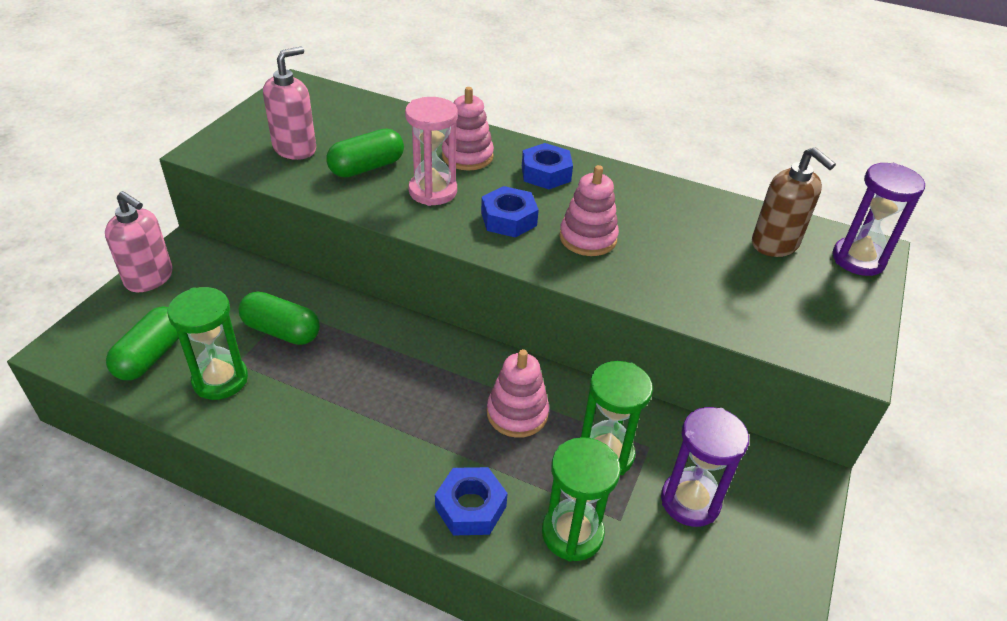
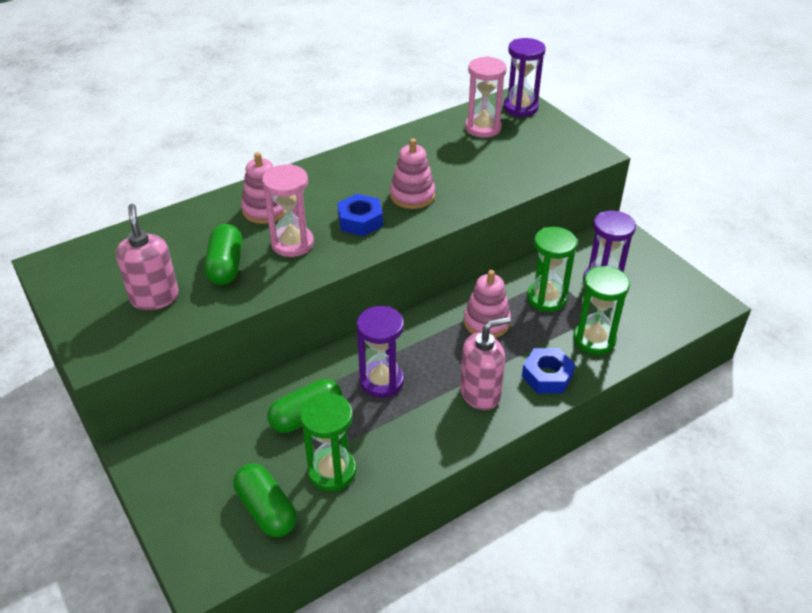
camera: 55 degrees left, 0 degrees up
(149, 278) = (158, 486): pink soap dispenser -> pink soap dispenser (480, 394)
(363, 364) = (381, 381): none -> purple hourglass
(546, 173) = (324, 183): blue nut -> none
(775, 244) = (483, 128): brown soap dispenser -> pink hourglass

